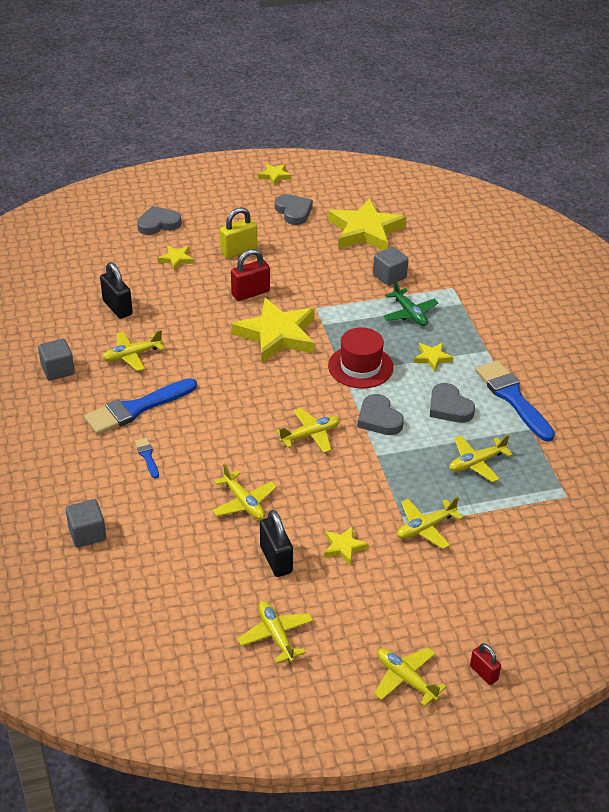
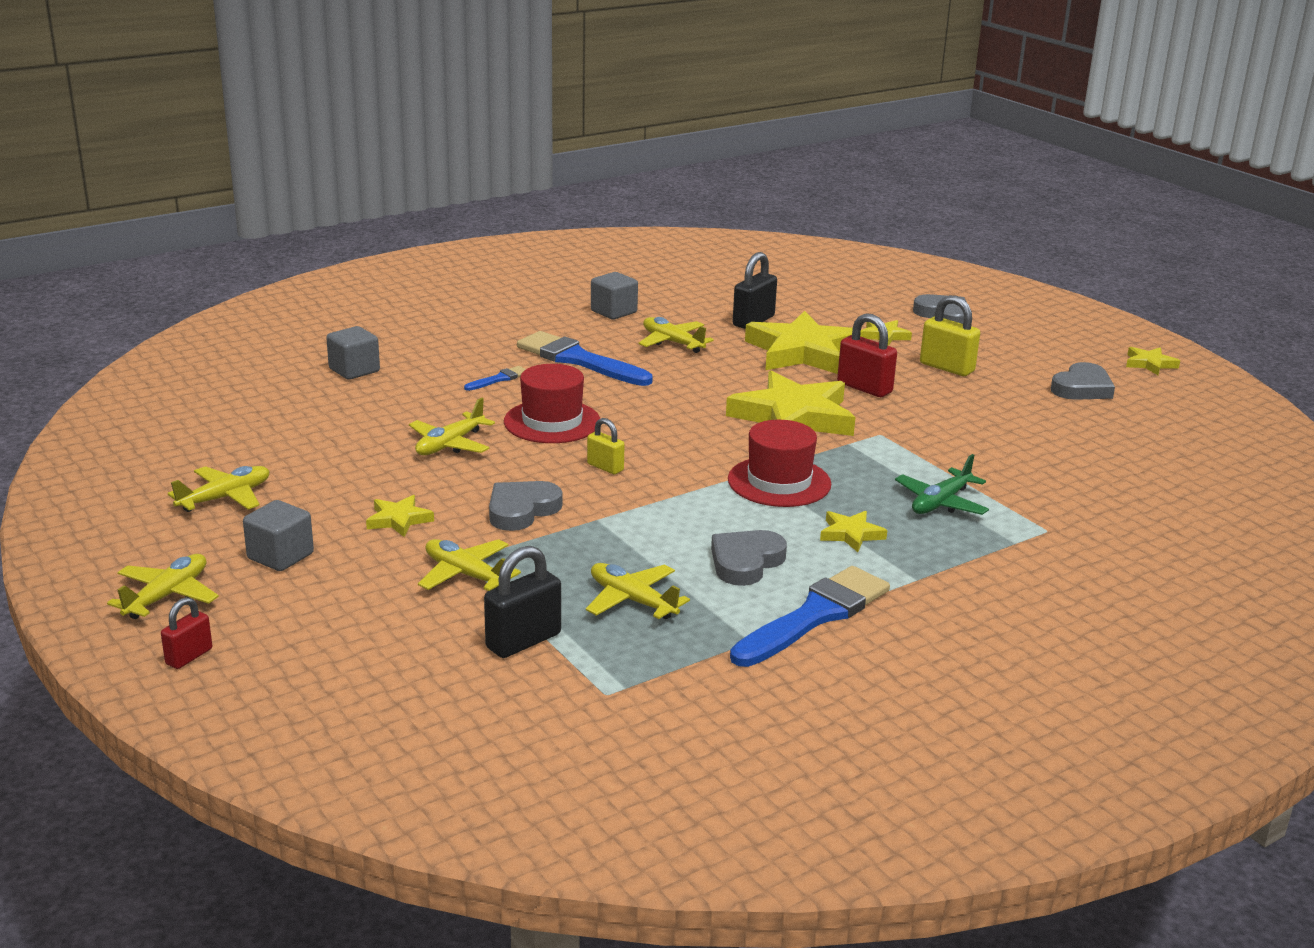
camera: 70 degrees right, 15 degrees down
(232, 444) = (552, 422): none -> red hat
(276, 559) = (357, 479): black padlock -> black padlock (523, 641)
(310, 435) = (605, 467): yellow plane -> yellow padlock
(365, 231) = (1105, 443): yellow star -> yellow star (802, 352)
(379, 419) = (675, 510): grey heart -> grey heart (521, 510)
(389, 276) = (1015, 476): grey cube -> grey cube (280, 556)

